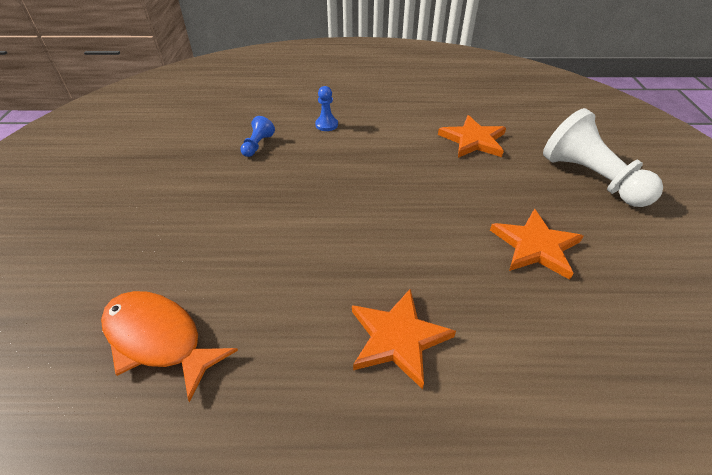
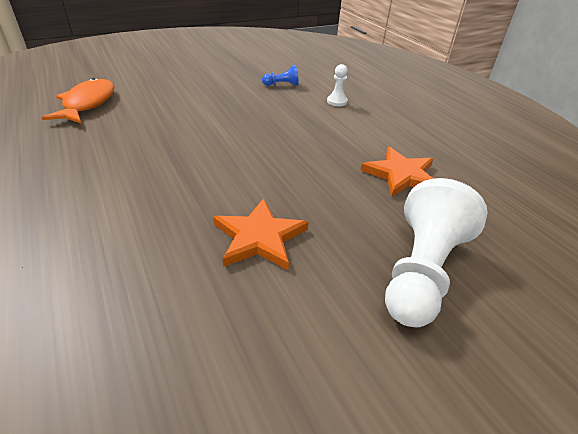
camera: 60 degrees right, 5 degrees down
(326, 125) = (337, 101): blue pawn -> white pawn
(397, 338) = (112, 180): orange star -> none

